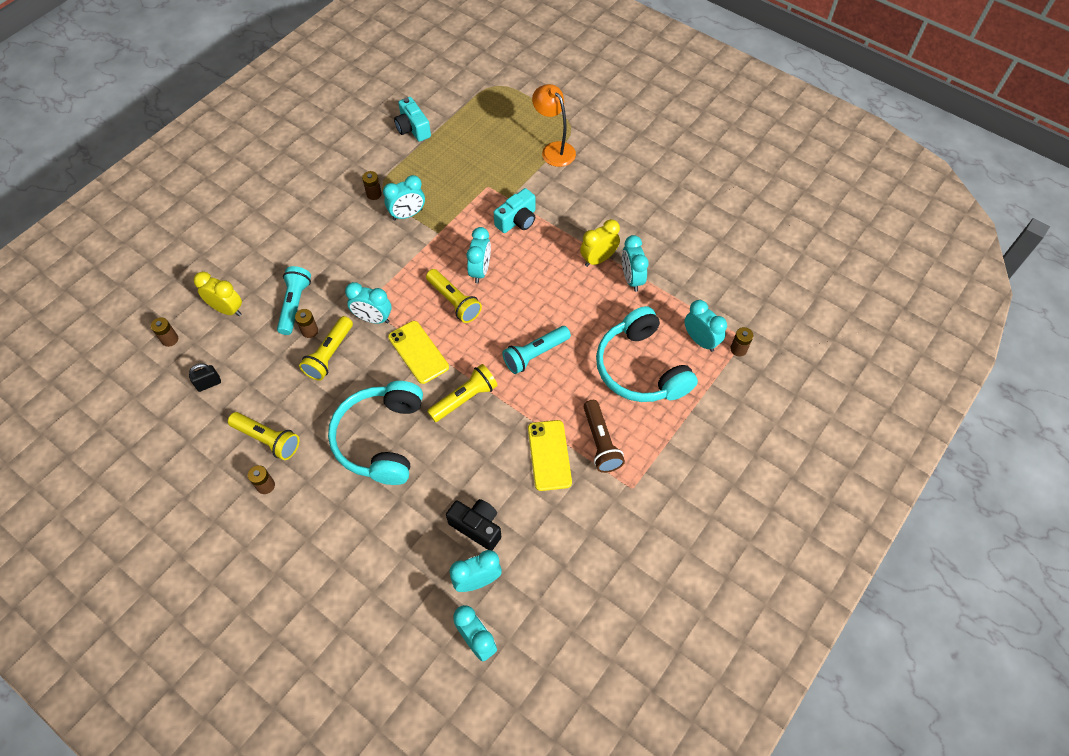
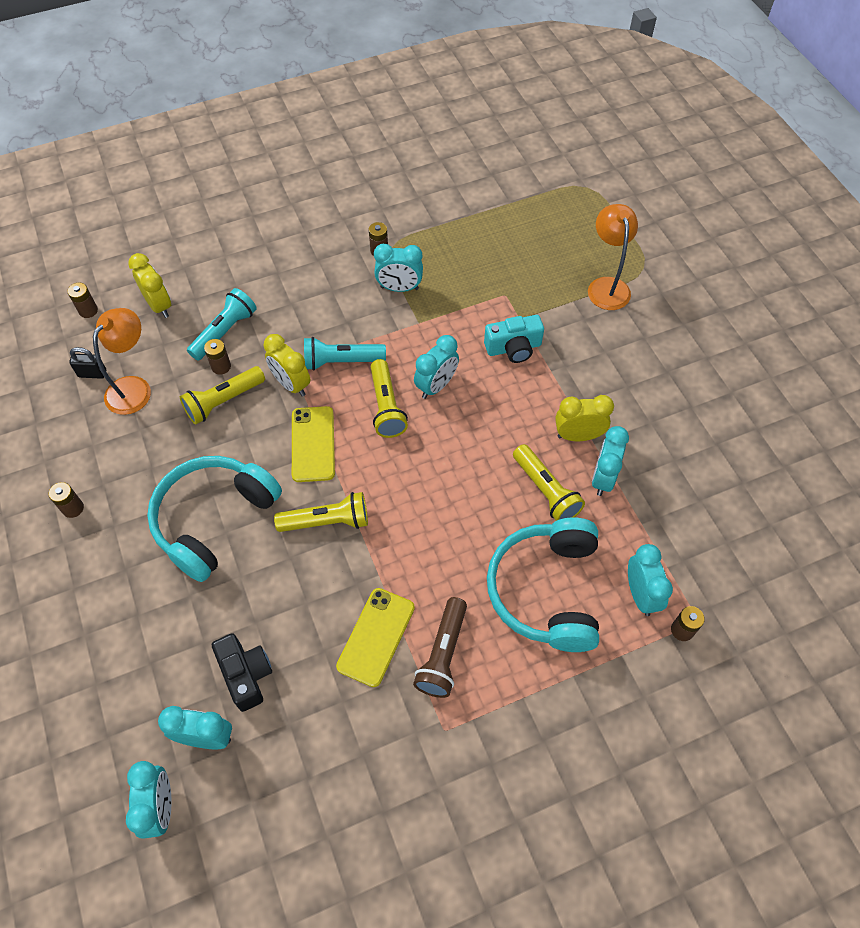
camera: 30 degrees right, 0 degrees up
(251, 378) = (134, 387): none -> orange lamp
(267, 440) = (106, 460): yellow flashlight -> yellow flashlight (546, 491)
(373, 319) = (291, 384): turquoise clock -> yellow clock
(413, 128) = (465, 197): turquoise camera -> none
(535, 354) = (435, 511): turquoise flashlight -> turquoise flashlight (341, 361)

